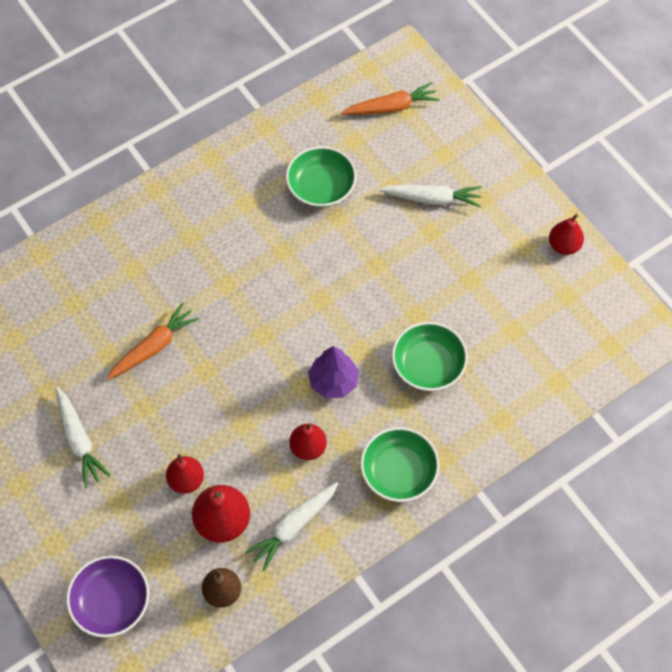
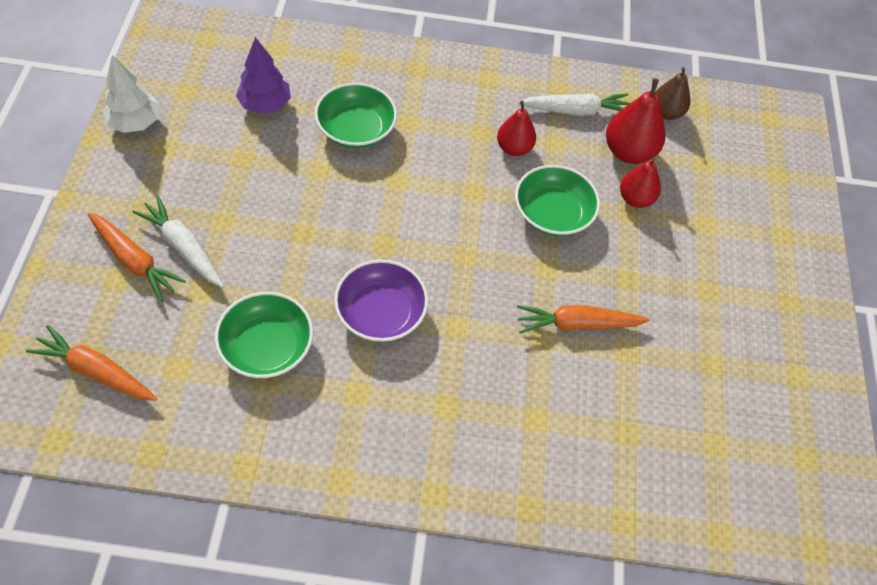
camera: 145 degrees left, 5 degrees down
(79, 440) = (709, 297): white carrot -> none
(111, 601) = (759, 165): purple bowl -> purple bowl (381, 312)
(333, 381) = (444, 175): purple tree -> purple tree (265, 104)
(398, 471) = (461, 85): green bowl -> green bowl (552, 213)
(447, 170) = (134, 261): none -> orange carrot
(564, 245) = (135, 122): red pear -> white tree

